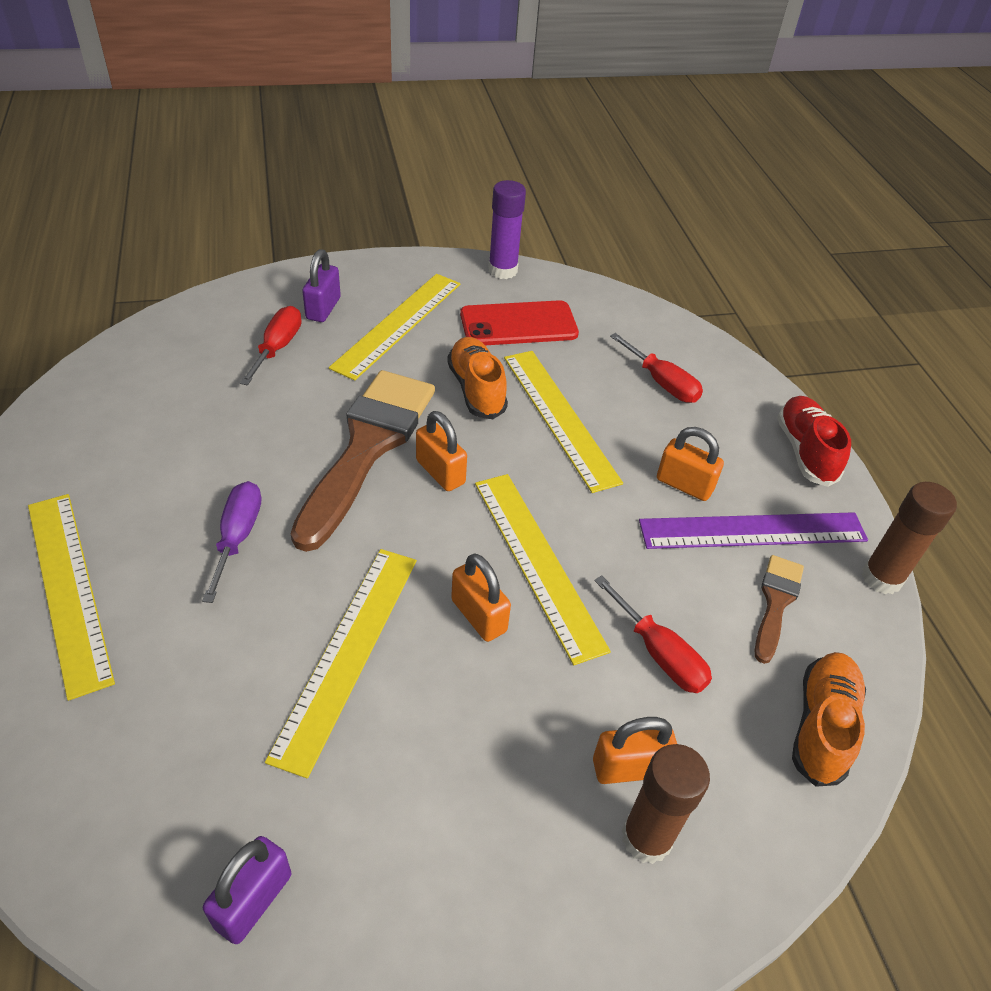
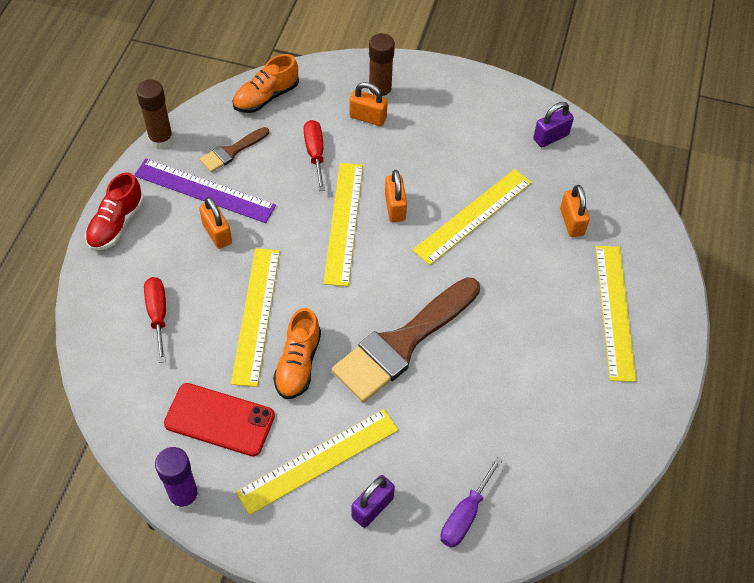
camera: 150 degrees left, 10 degrees up
(238, 537) = (510, 307): purple screwdriver -> purple screwdriver (465, 515)
(278, 347) = (429, 471): red screwdriver -> none
(440, 472) = (365, 304): orange padlock -> orange padlock (571, 222)

